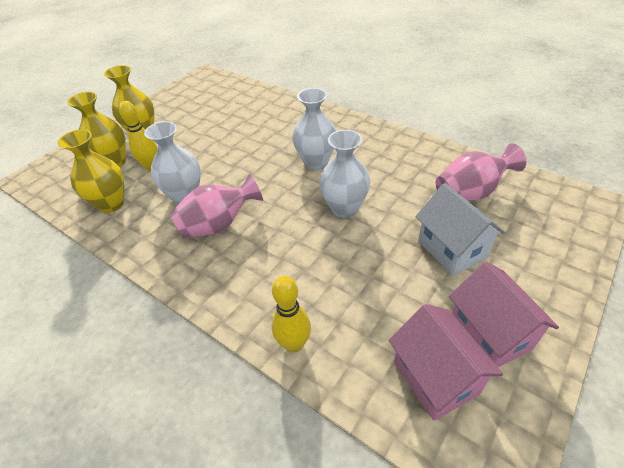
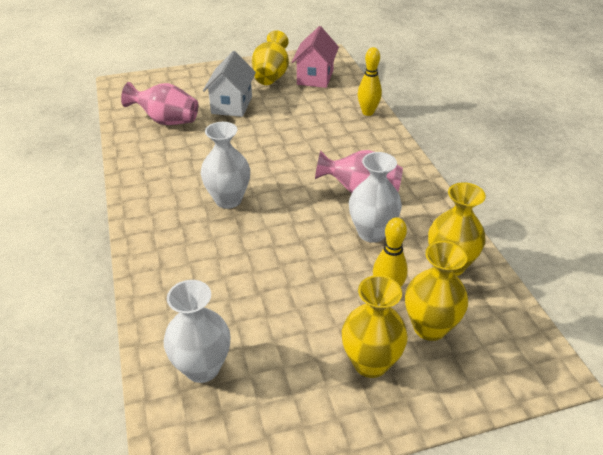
camera: 145 degrees left, 5 degrees down
(344, 208) = (257, 154): white vase -> white vase (202, 368)
(489, 334) = (271, 76): pink house -> yellow vase

